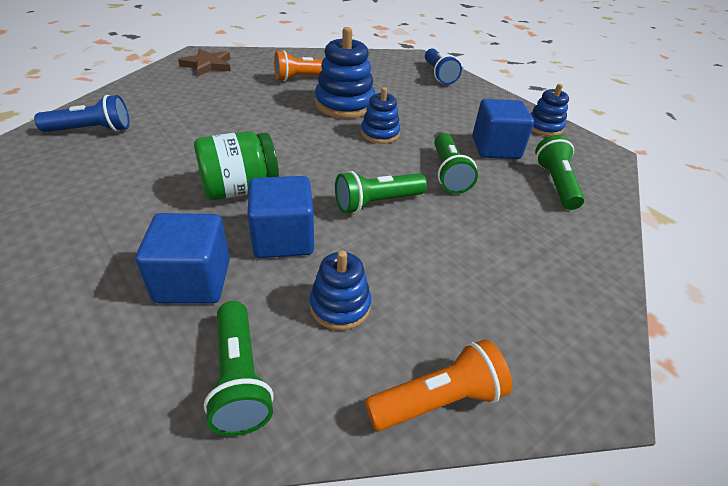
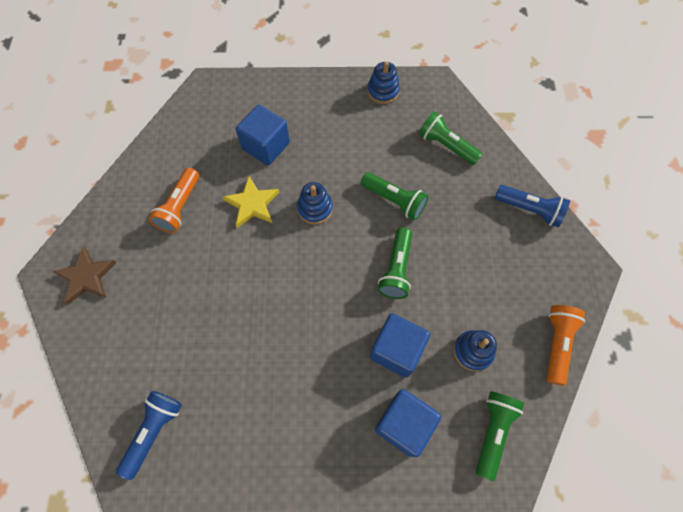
camera: 50 degrees left, 25 degrees up
(239, 378) = (493, 432): green flashlight -> green flashlight turned 90 degrees counterclockwise
(240, 189) = (324, 350): green jar -> none
(344, 104) = (252, 204): blue stacking toy -> yellow star
(438, 75) = (254, 95): blue flashlight -> blue flashlight (529, 210)
(495, 148) = (386, 146): blue cube -> blue cube (266, 146)

